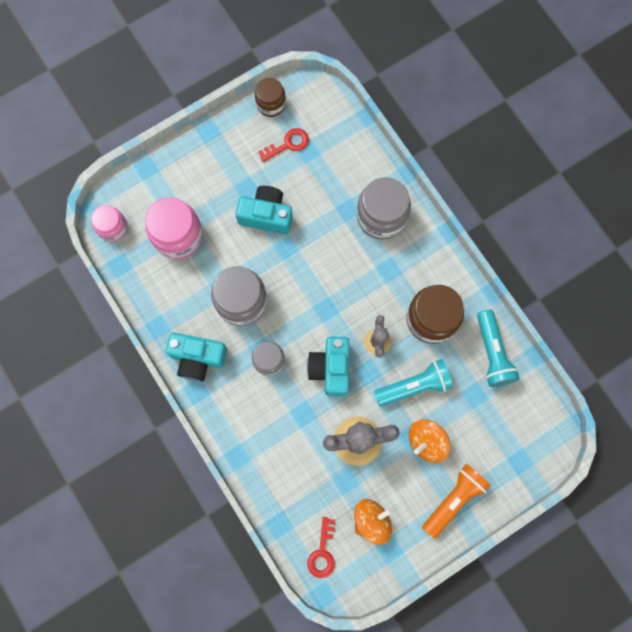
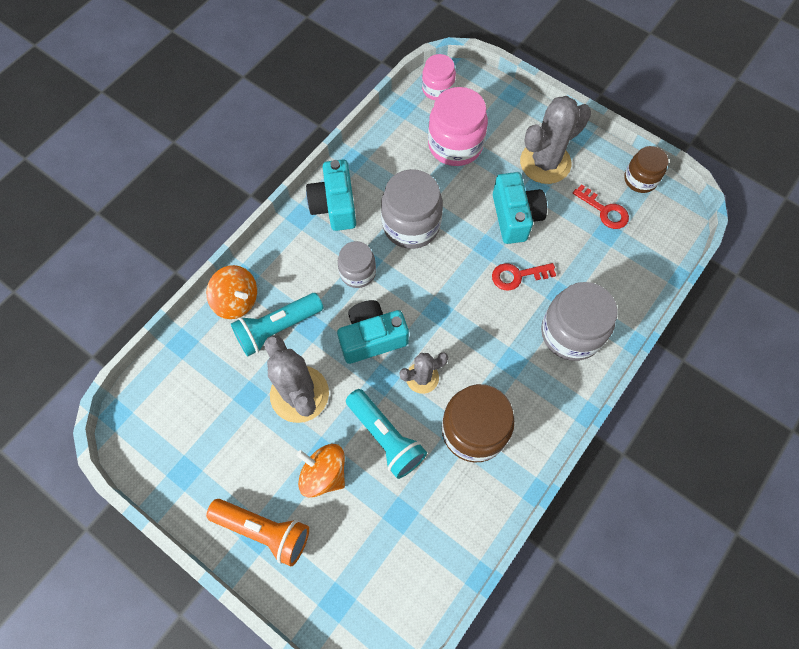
camera: 70 degrees right, 10 degrees down
(225, 170) = (545, 163): none -> grey cactus
(322, 552) = (162, 398): red key -> red key (517, 276)
(371, 520) = (212, 440): orange spinning top -> orange spinning top (237, 301)
(492, 353) = (461, 520): turquoise flashlight -> turquoise flashlight (277, 328)

